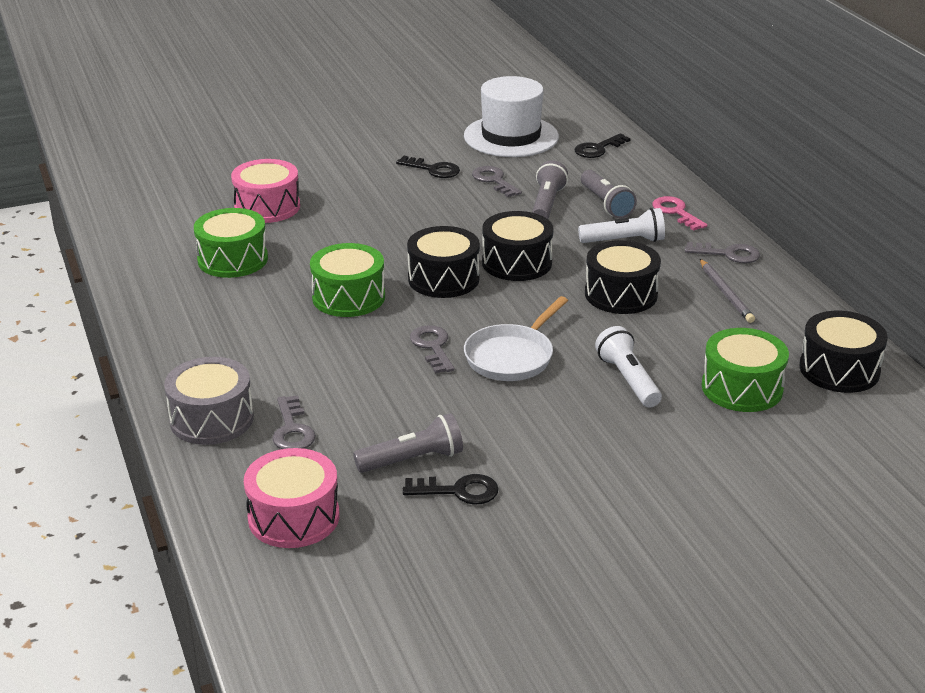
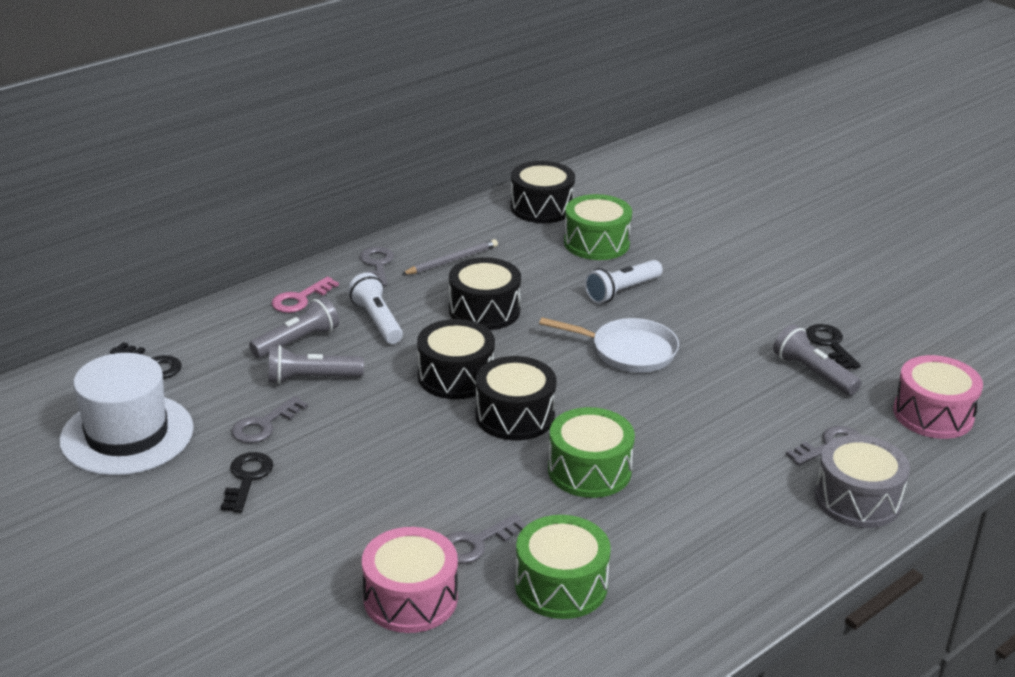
camera: 110 degrees left, 0 degrees up
(432, 347) = (644, 397): grey key -> grey key (476, 543)

